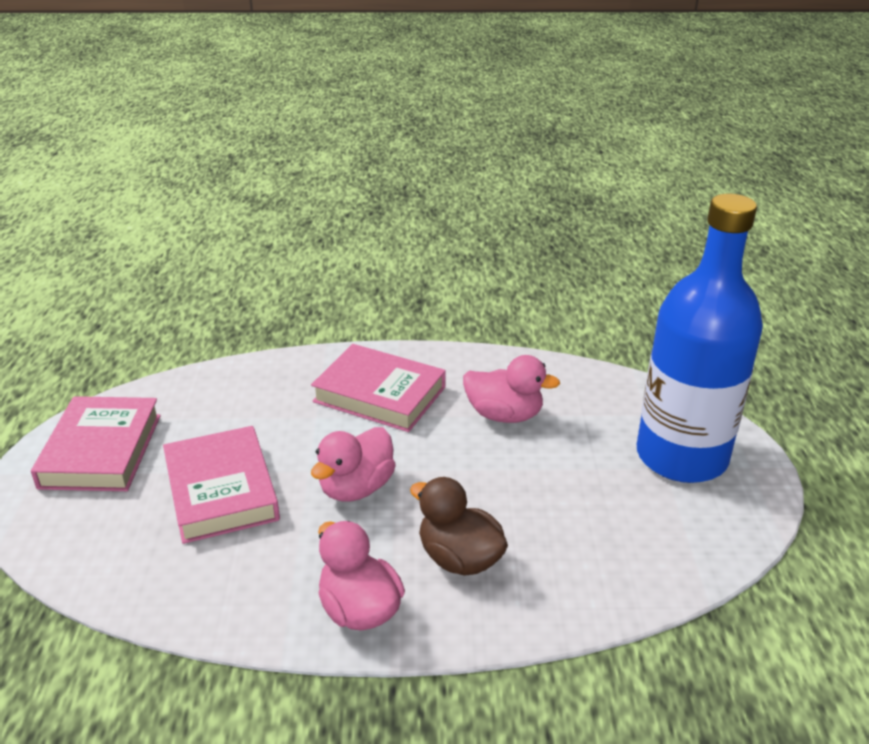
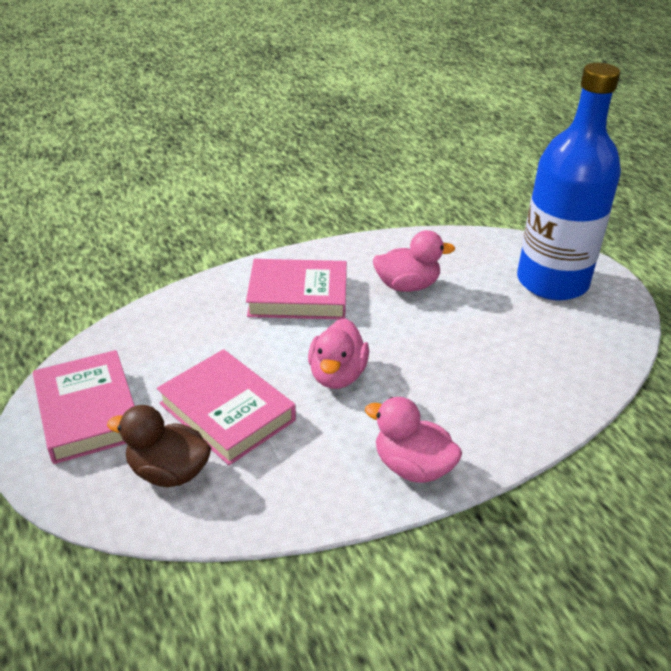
camera: 25 degrees left, 5 degrees up
(459, 558) = (456, 403): brown duck -> brown duck (169, 472)

